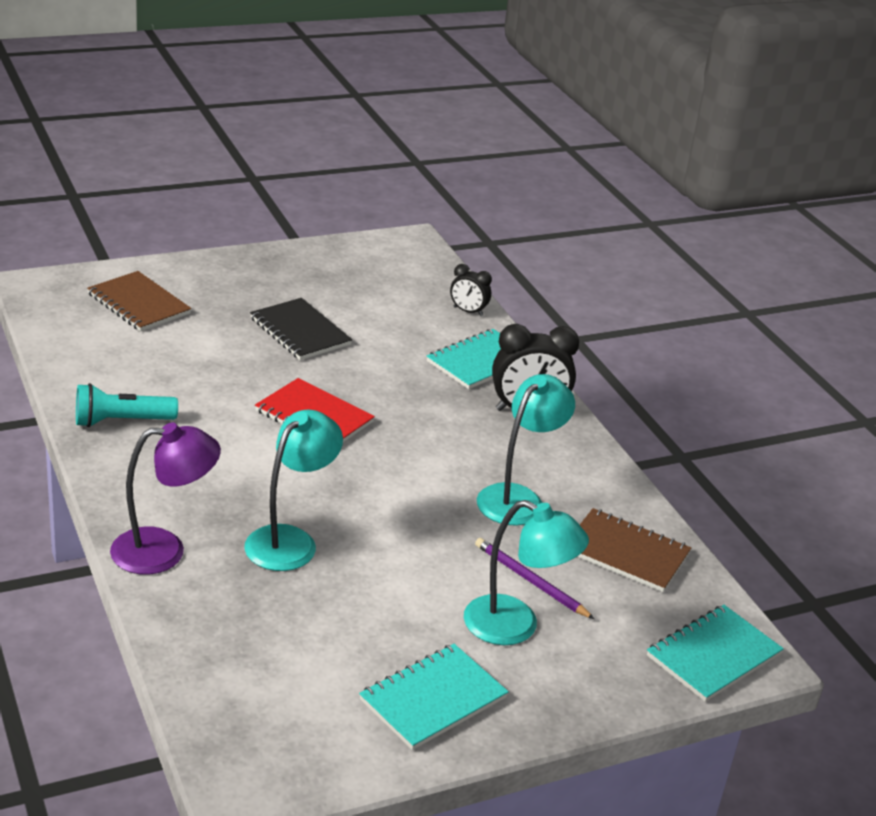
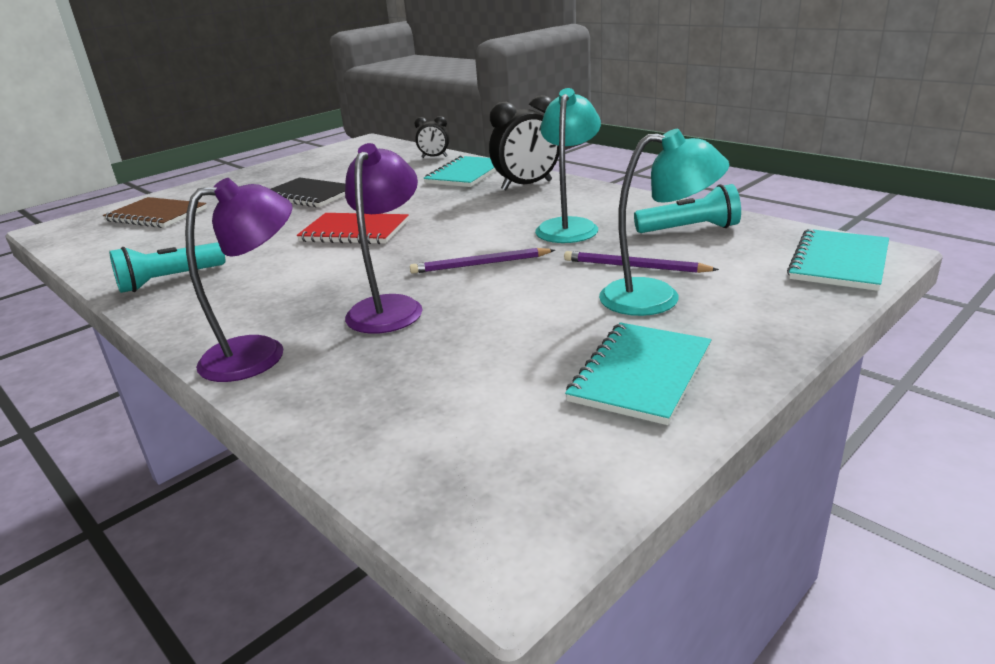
camera: 15 degrees left, 5 degrees down
(290, 540) = (390, 307): turquoise lamp -> purple lamp
(399, 518) = (480, 264): none -> purple pencil
(626, 553) = (690, 229): brown notebook -> turquoise flashlight

